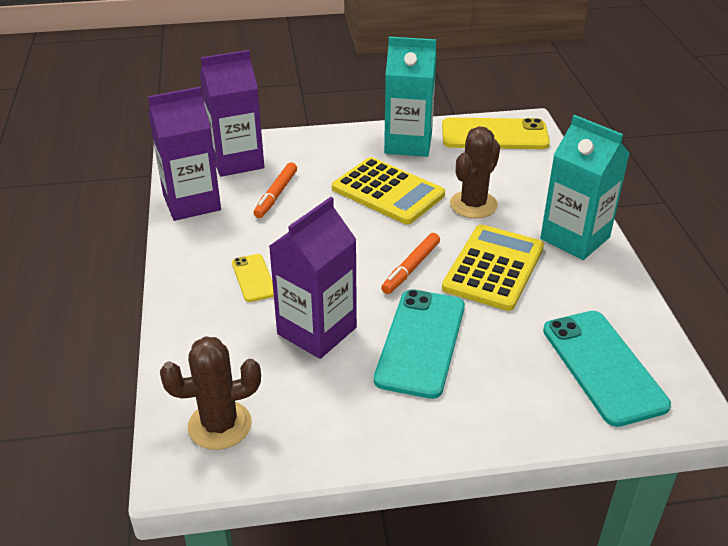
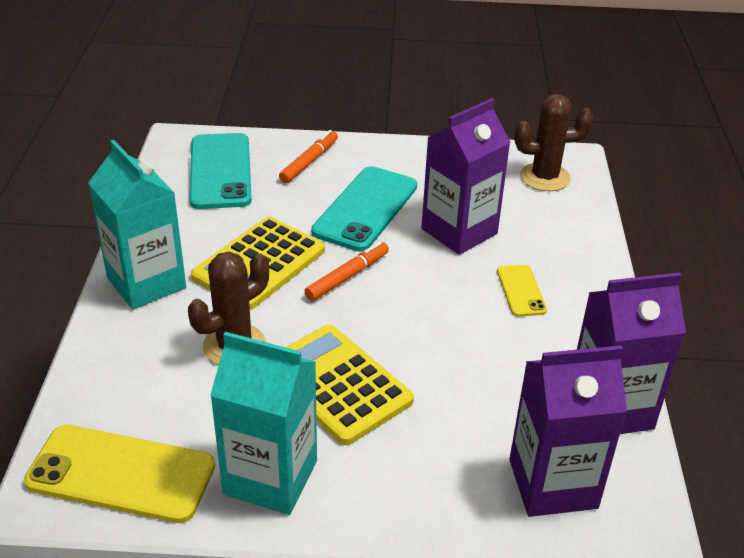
camera: 170 degrees left, 0 degrees up
(276, 195) = (492, 404): orange marker -> orange marker (309, 162)

